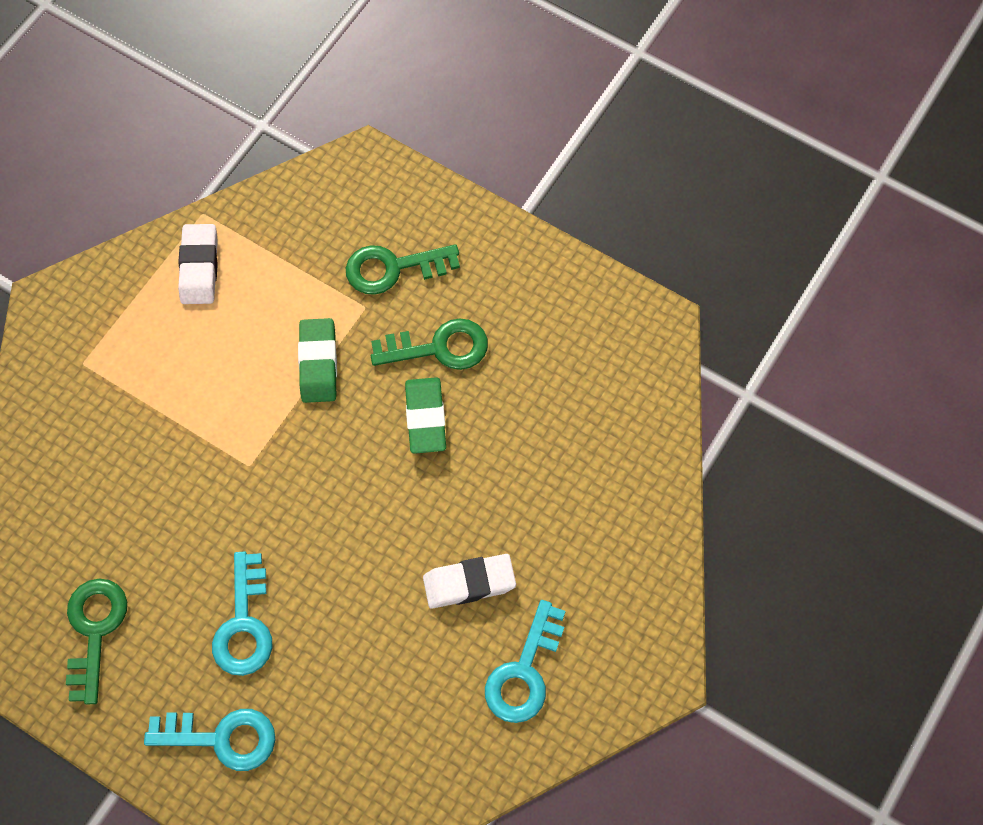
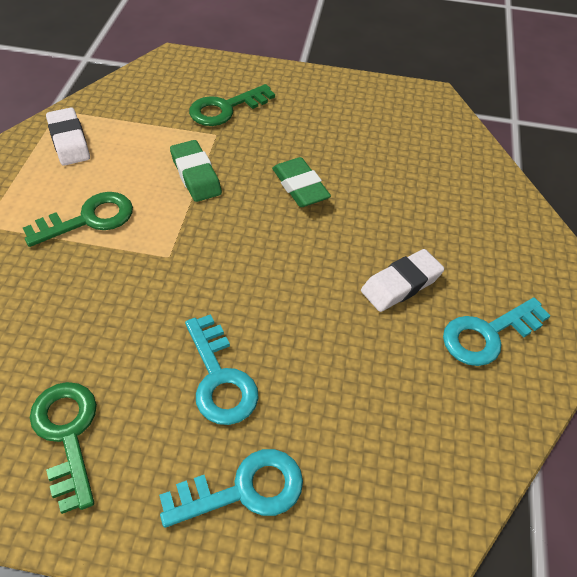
camera: 25 degrees left, 15 degrees down
(439, 348) = (286, 144): green key -> green key (89, 219)
(524, 672) = (487, 335): turquoise key -> turquoise key turned 60 degrees clockwise

